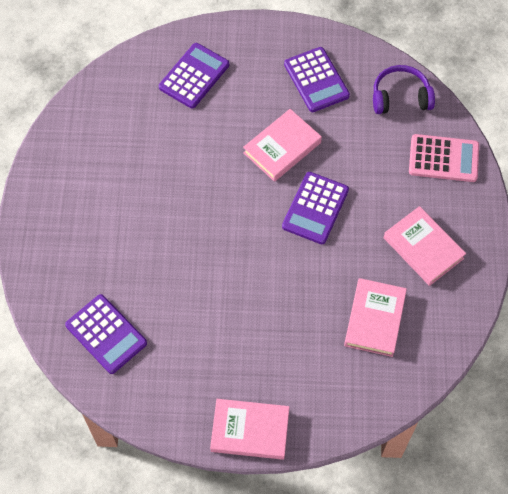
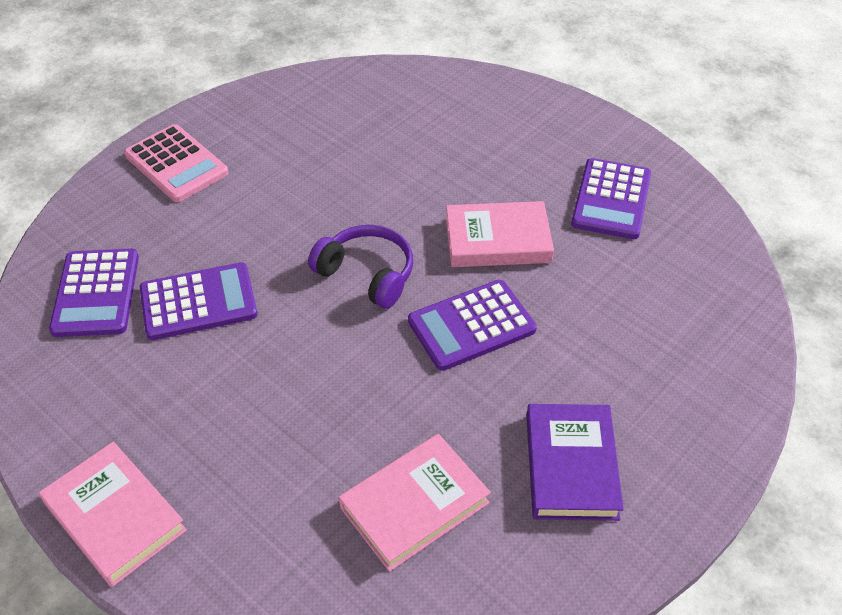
camera: 40 degrees right, 15 degrees down
(194, 76) = (470, 120): purple calculator -> purple calculator (198, 302)
(400, 97) = (707, 277): purple headphones -> purple headphones (367, 274)
(423, 248) = (571, 466): pink book -> purple book
(443, 159) = (704, 379): pink calculator -> pink calculator (176, 164)

